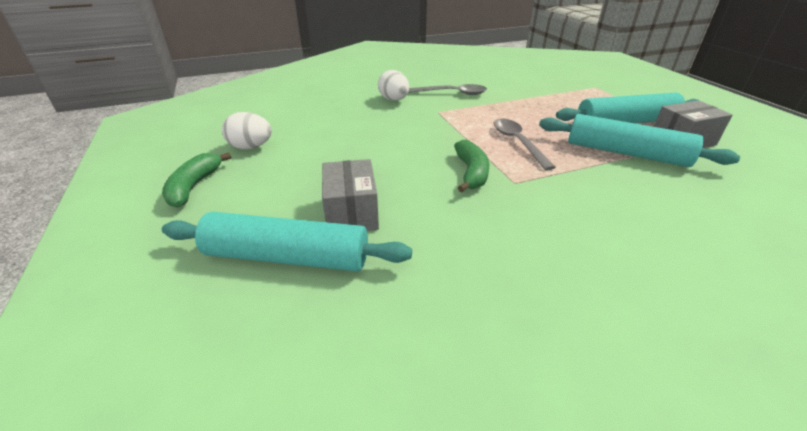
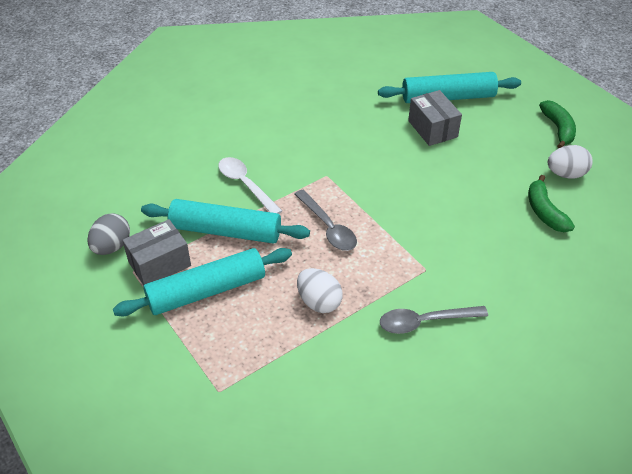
camera: 165 degrees right, 10 degrees up
(394, 100) = (492, 287): white egg -> white egg (319, 302)
(471, 173) = (363, 179): green banana -> green banana (544, 212)
(618, 187) = (245, 185): none -> white spoon
(746, 157) = (112, 247): none -> grey egg

